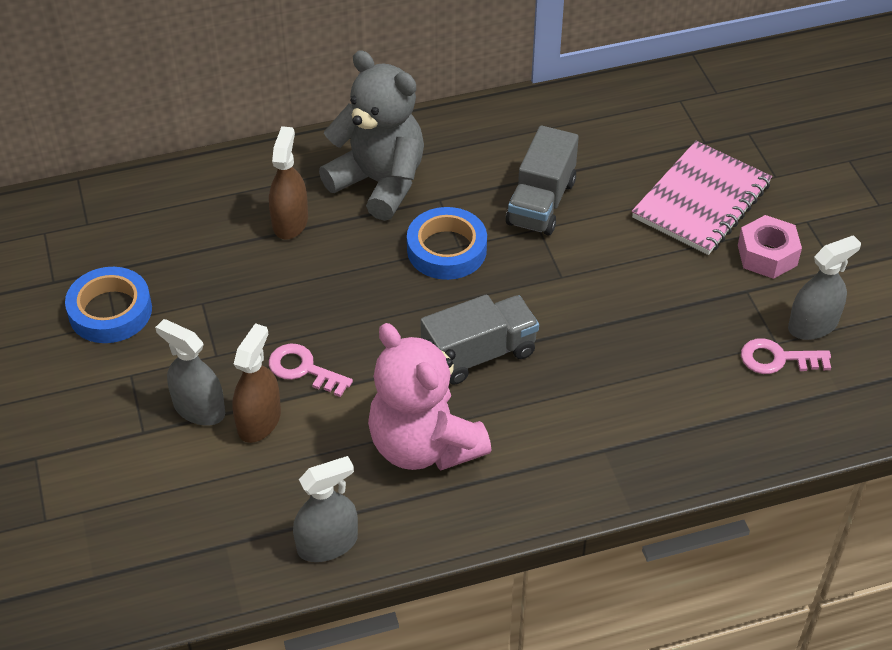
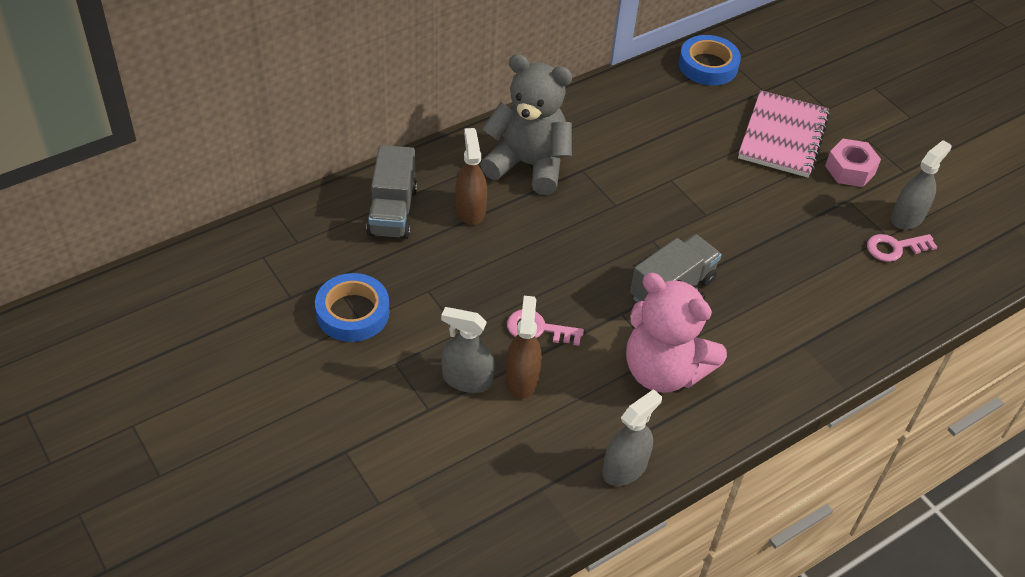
camera: 20 degrees left, 0 degrees up
(446, 249) = (607, 209): blue tape -> blue tape (708, 65)
(541, 202) = (663, 159): grey truck -> grey truck (392, 211)

